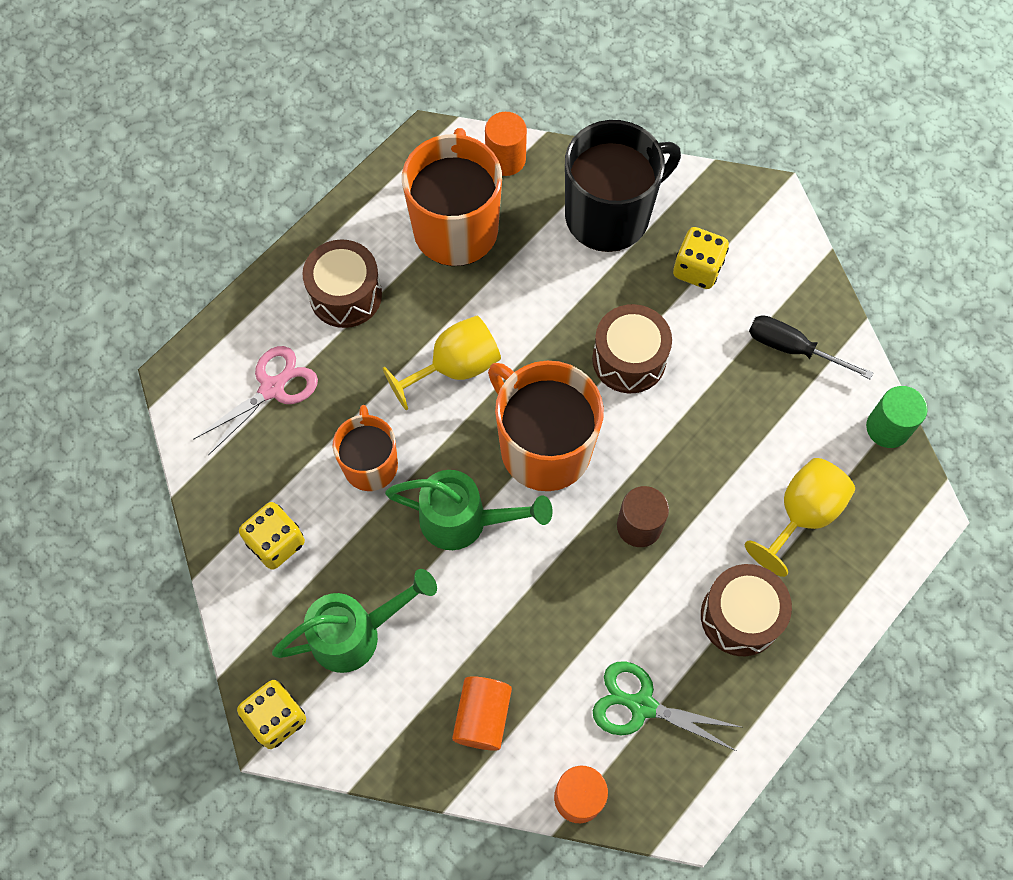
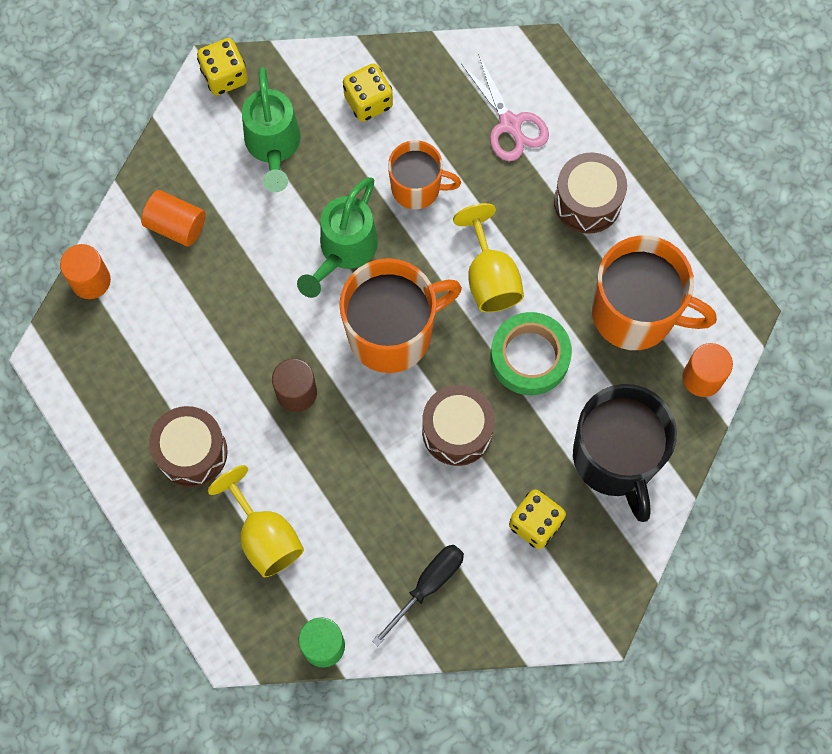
camera: 105 degrees right, 5 degrees up
(530, 311) = (529, 357): none -> green tape
(640, 705) = (145, 348): green scissors -> none

